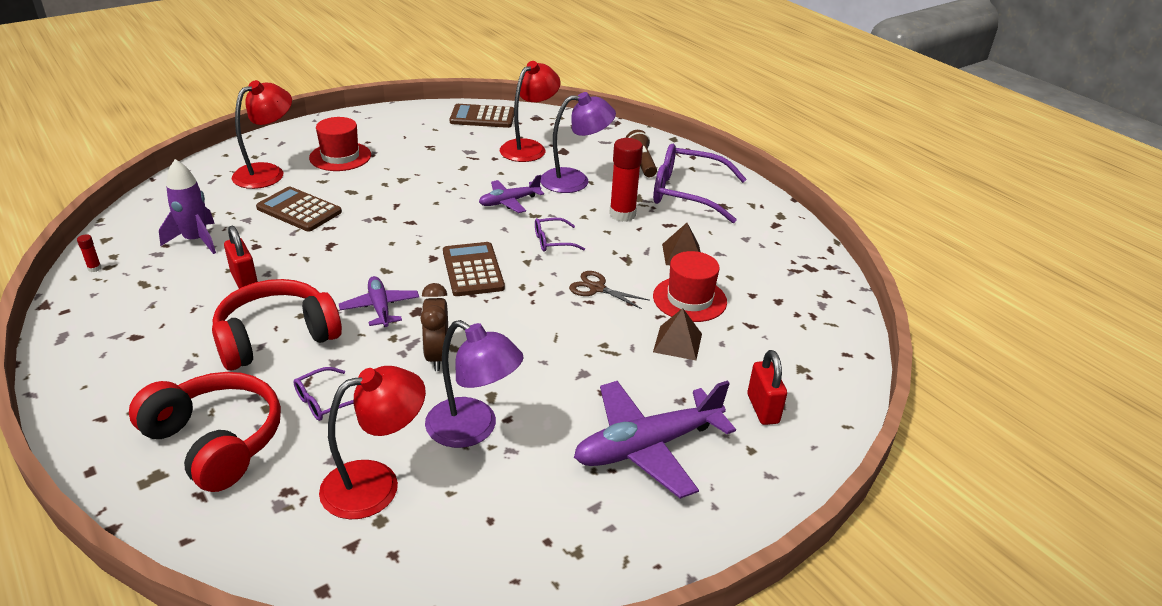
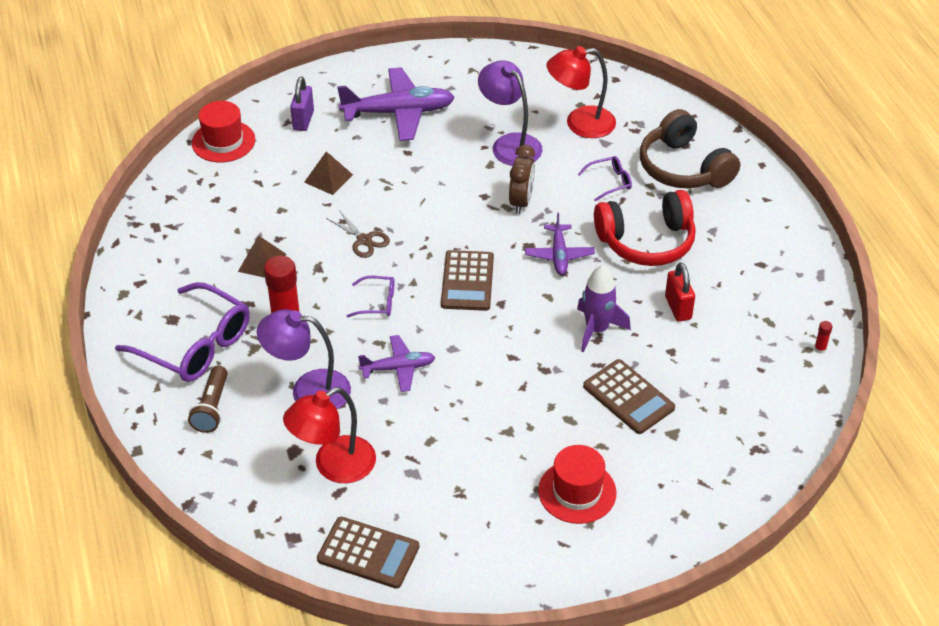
camera: 160 degrees left, 10 degrees up
(196, 240) = (731, 370): purple rocket -> purple rocket (596, 329)
(215, 442) = (684, 168): red headphones -> brown headphones
(267, 172) = (666, 474): red lamp -> none
(689, 299) = (290, 214): red hat -> red hat (223, 141)
(763, 409) = (303, 120): red padlock -> purple padlock

